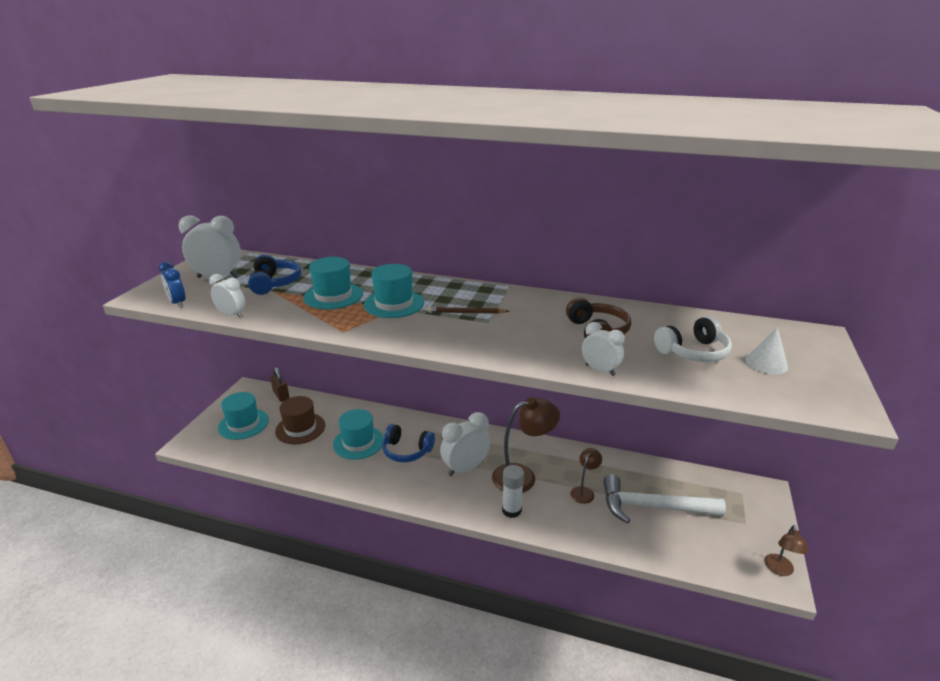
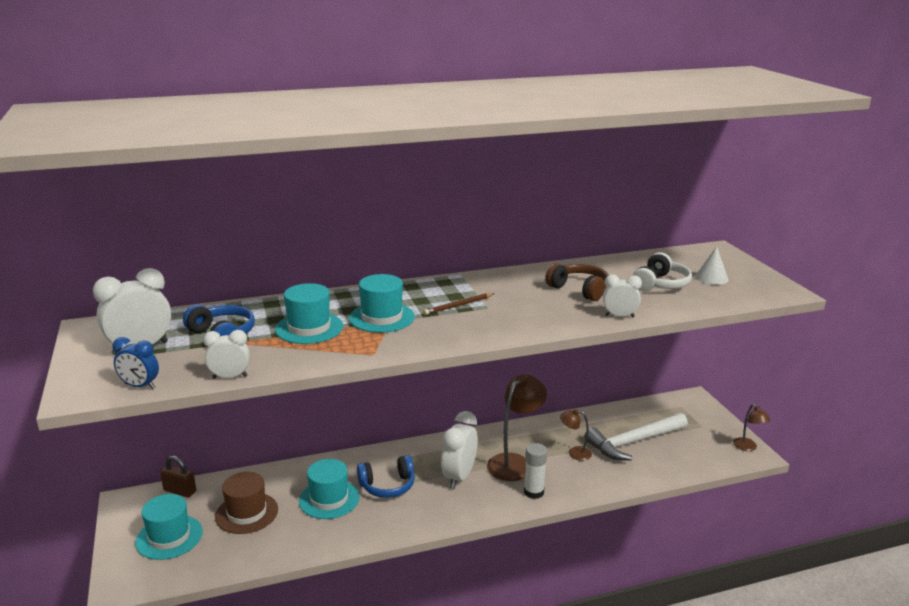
camera: 35 degrees left, 5 degrees down
(584, 491) = (574, 453): brown lamp -> brown lamp turned 75 degrees counterclockwise

